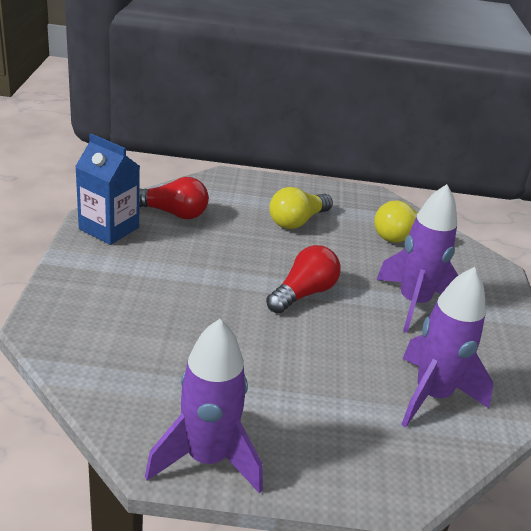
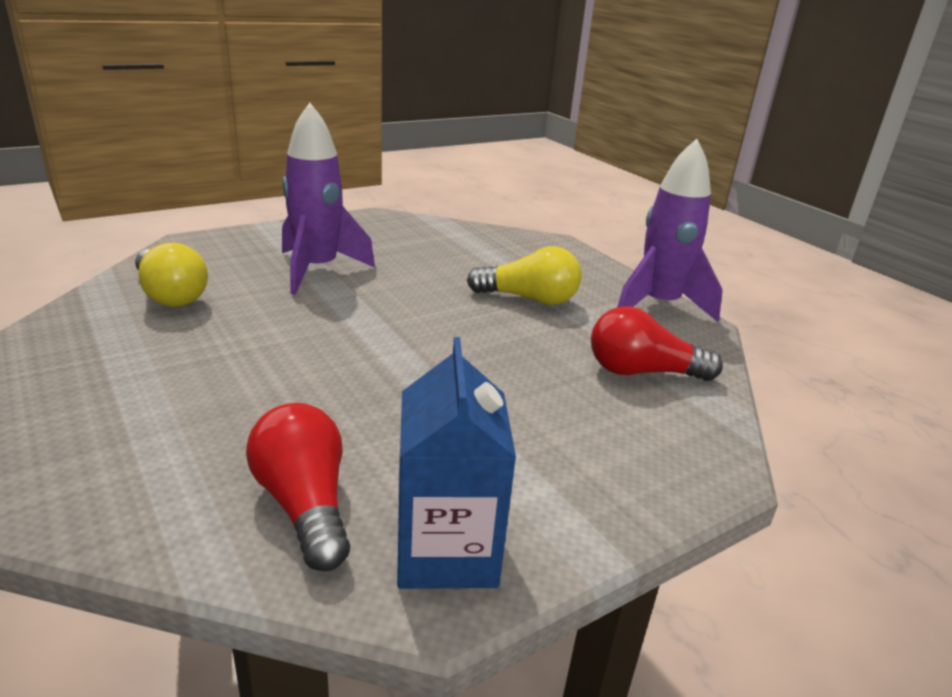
camera: 125 degrees left, 5 degrees down
(297, 221) = (198, 376): yellow light bulb -> yellow light bulb (529, 299)
(303, 293) = (383, 325): red light bulb -> red light bulb (642, 372)
(431, 395) = (445, 246): purple rocket -> none

